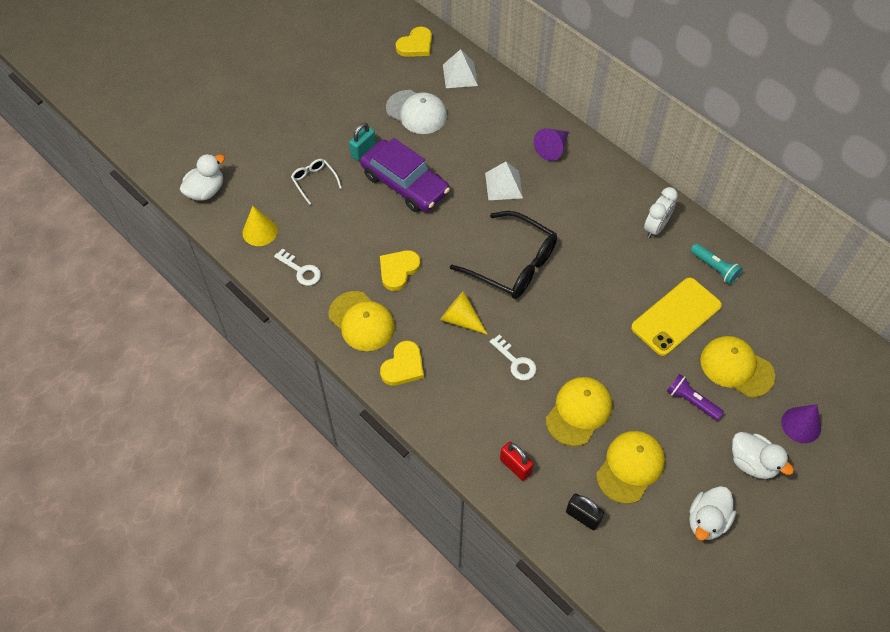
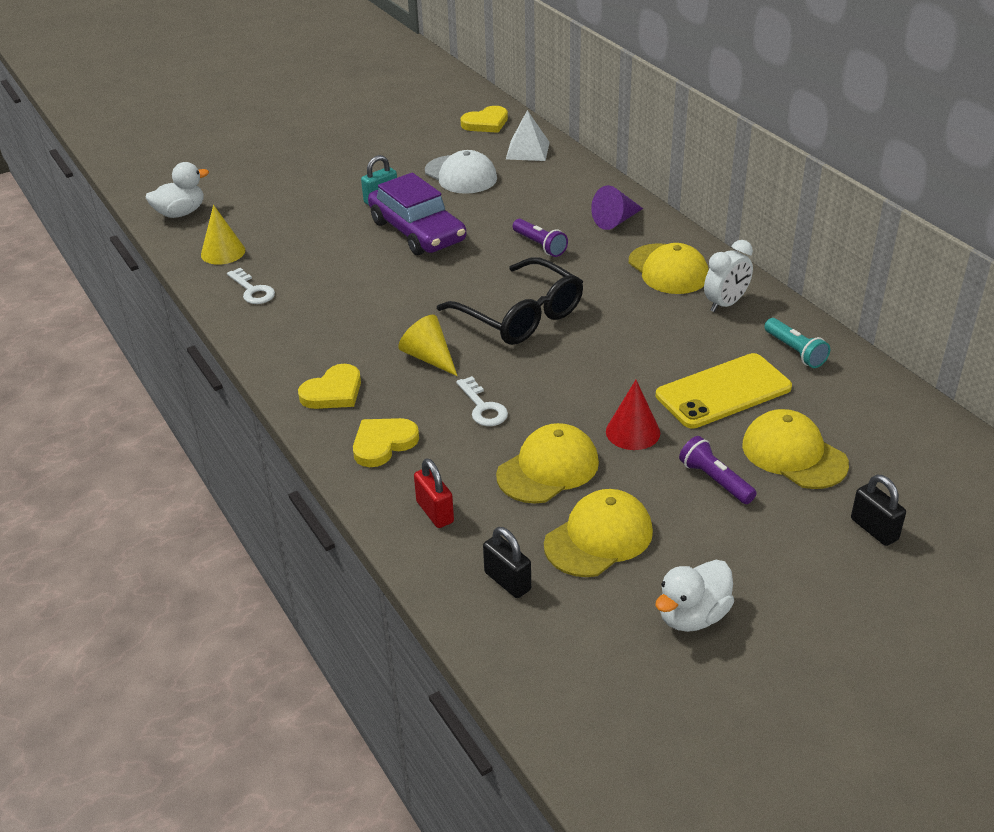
camera: 15 degrees right, 20 degrees down
(314, 181) = (309, 218): white glasses -> none
(361, 321) = (302, 344): yellow cap -> yellow cap (668, 269)
(398, 270) = (371, 304): yellow heart -> yellow heart (383, 443)
(503, 185) = (539, 245): white pyramid -> purple flashlight
(625, 366) = (633, 432): none -> red cone
(752, 463) = (785, 561): white duck -> none
(801, 425) = (874, 529): purple cone -> black padlock

